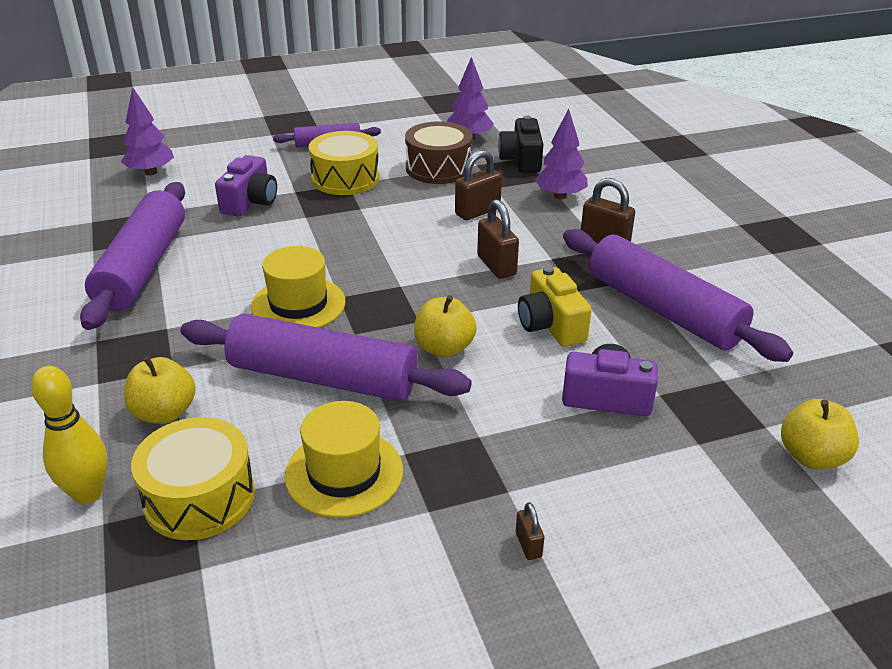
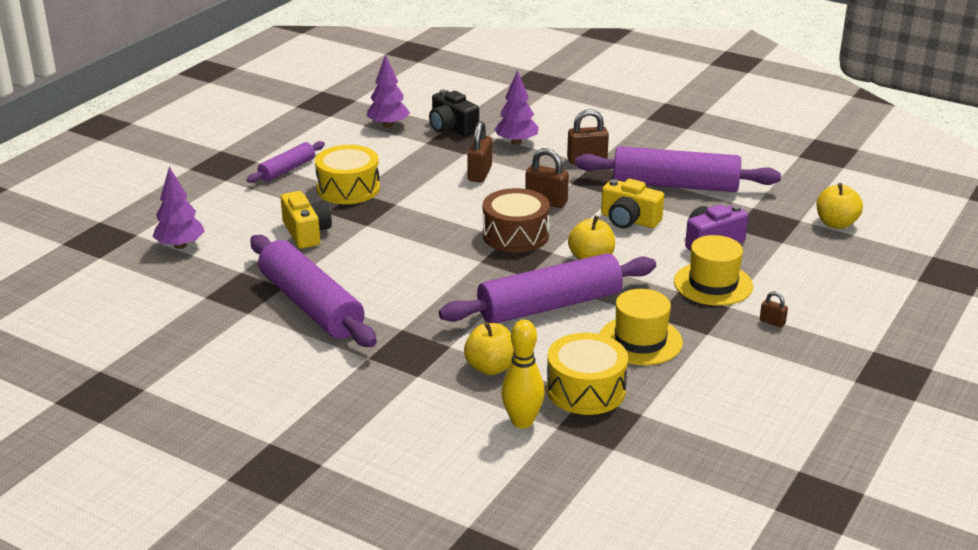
camera: 40 degrees left, 5 degrees down
(250, 202) = (306, 233): purple camera -> yellow camera
(298, 304) = (463, 277): yellow hat -> yellow hat (713, 284)
(438, 168) = (403, 155): brown drum -> brown drum (515, 235)

